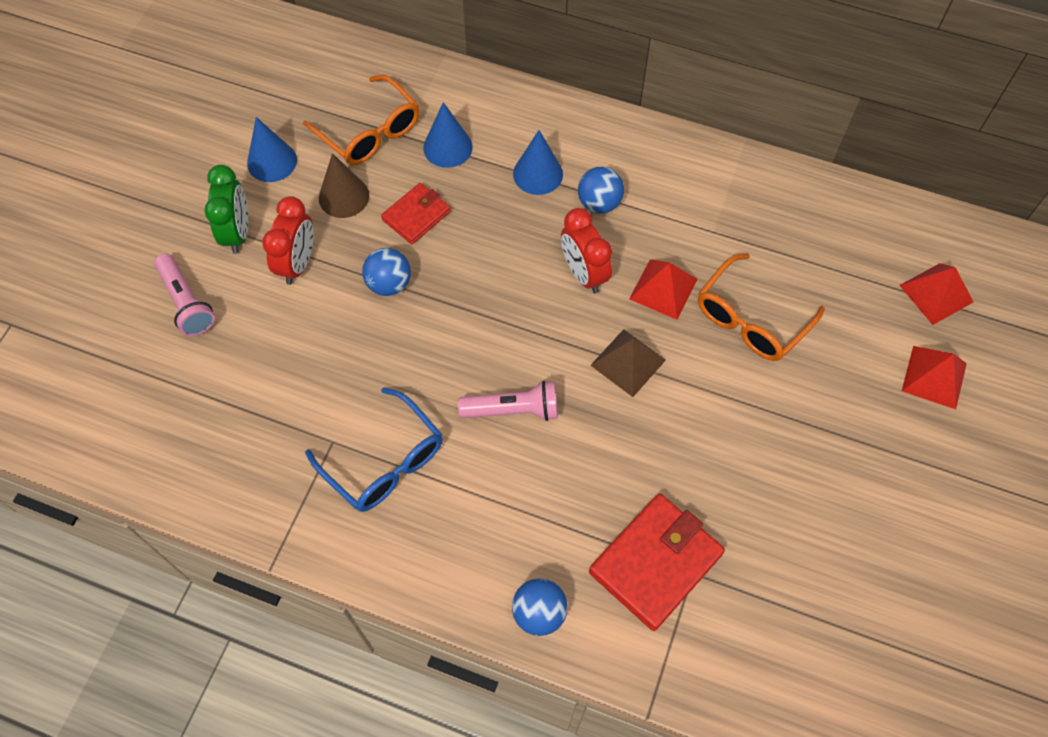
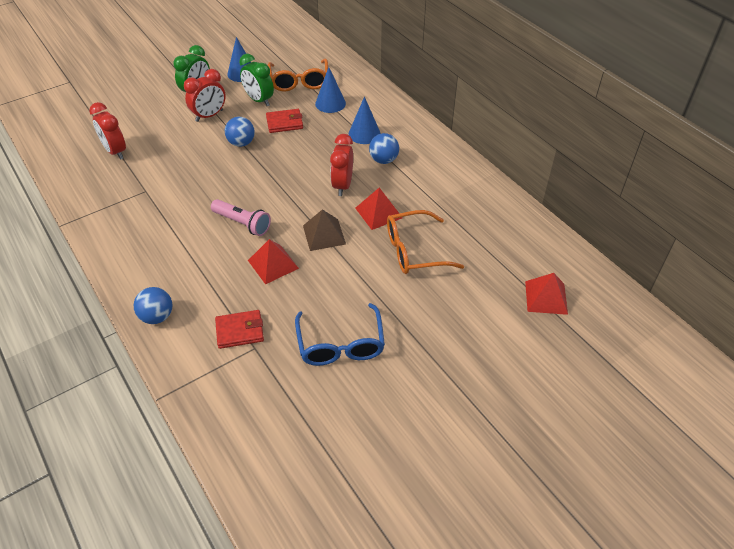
camera: 35 degrees right, 15 degrees down
(186, 302) = (145, 107): pink flashlight -> none
(221, 404) = (115, 151): none -> red clock
(344, 196) = (259, 100): brown cone -> green clock
(385, 462) = (158, 211): blue glasses -> blue glasses (340, 345)
(655, 563) = (240, 331): red wallet -> red wallet, size x0.59
(934, 377) = (501, 337): red pyramid -> red pyramid (273, 264)

